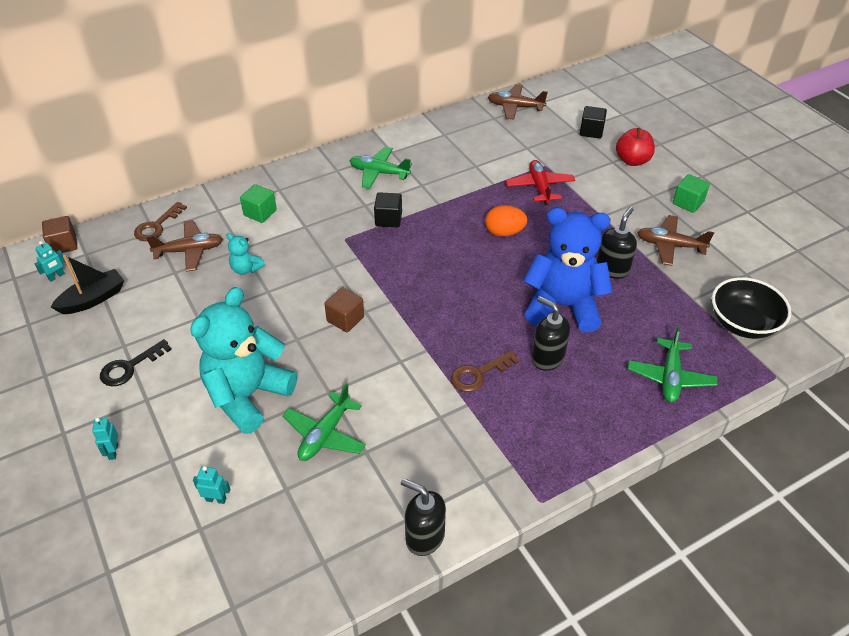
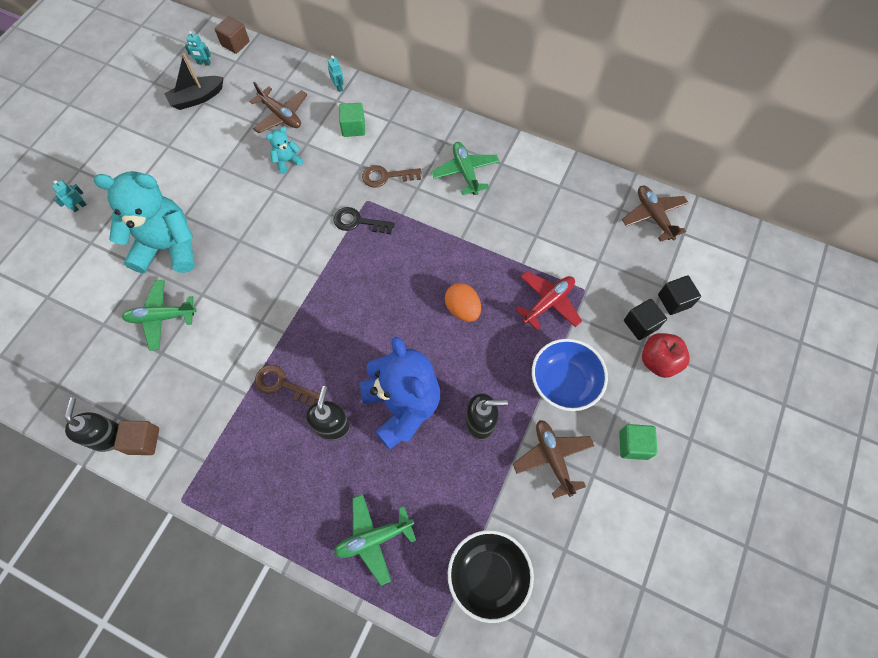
camera: 55 degrees right, 20 degrees up
(93, 299) = (197, 98): black boat -> black boat turned 135 degrees clockwise
(130, 367) = (151, 163): black key -> black key (358, 222)
(157, 226) = (292, 78): brown key -> brown key (386, 176)
(216, 499) = (73, 290): turquoise robot -> turquoise robot (338, 87)
(246, 269) = (287, 161): turquoise teddy bear -> turquoise teddy bear turned 60 degrees clockwise
(345, 319) = (279, 258): brown cube -> brown cube (143, 441)
(388, 219) = (412, 215): black cube -> black cube (640, 324)
(613, 211) = (564, 382): none -> blue bowl

